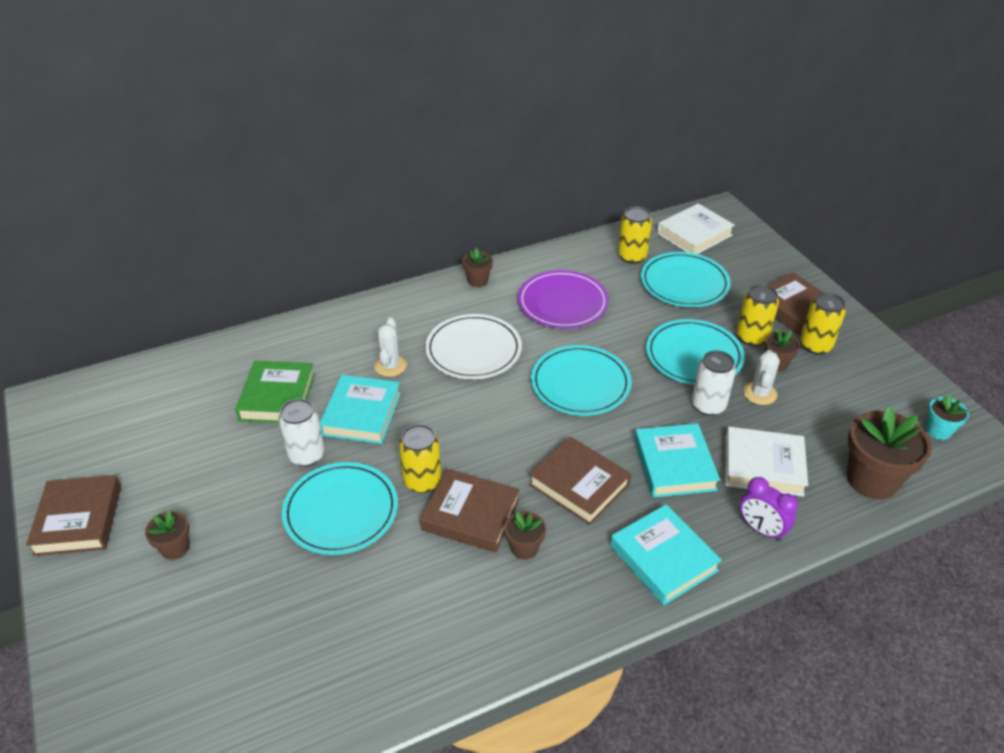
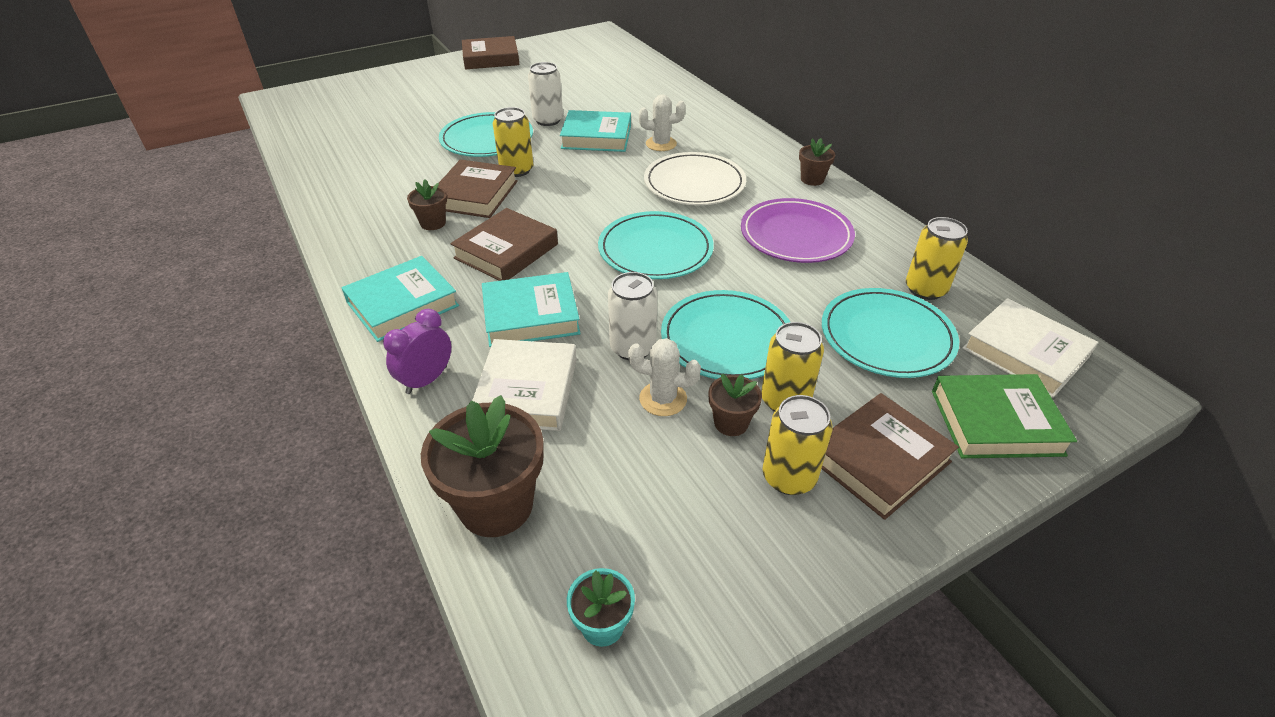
camera: 85 degrees right, 0 degrees up
(175, 548) = (461, 88): brown flower pot -> none
(277, 397) = (613, 102): green book -> green book (996, 422)

